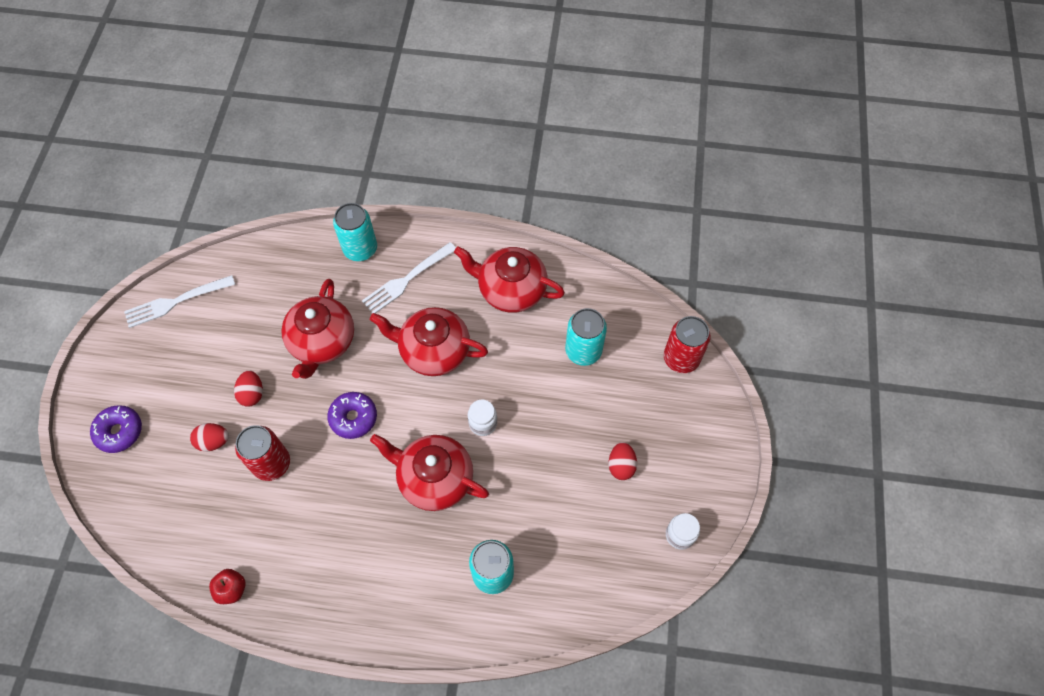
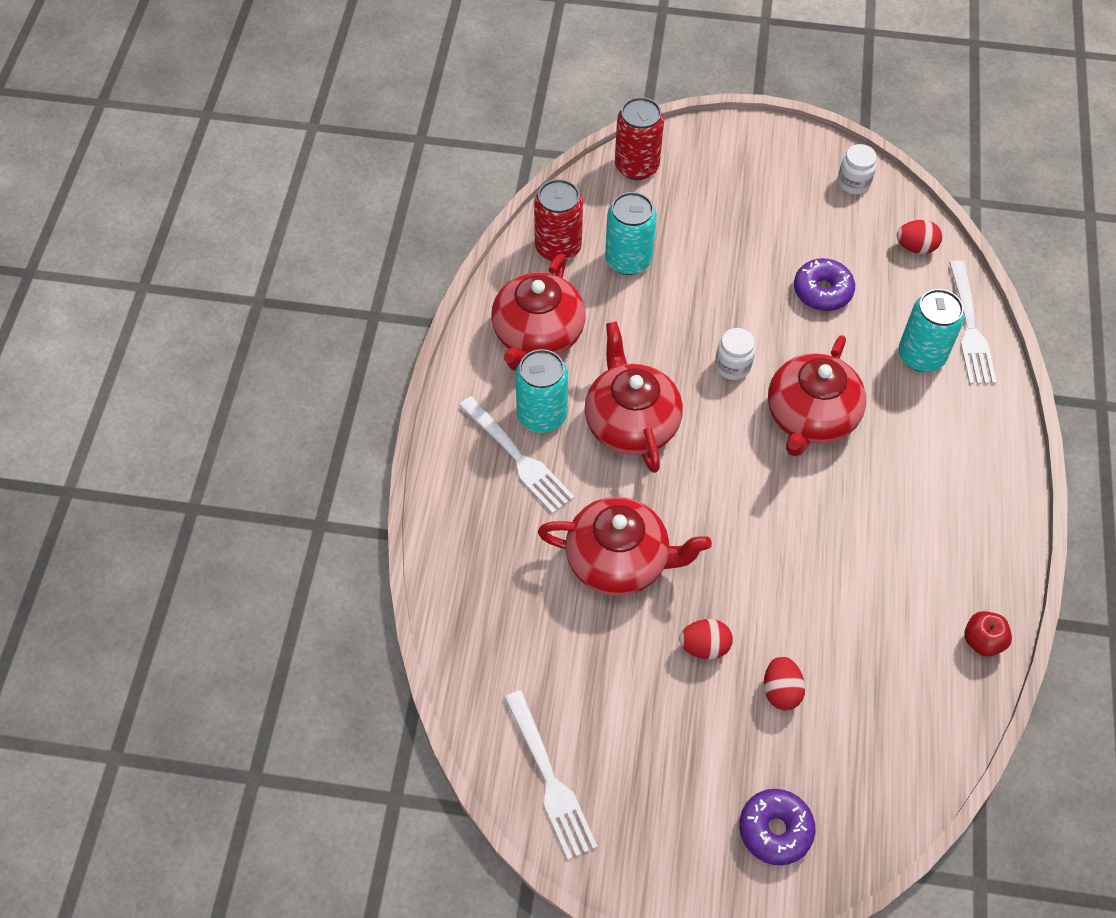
camera: 90 degrees left, 5 degrees down
(271, 463) = (807, 610): red can -> red can (558, 247)
(353, 418) = (734, 513): purple donut -> purple donut (822, 291)
(360, 249) = (463, 520): turquoise can -> turquoise can (542, 415)
(433, 351) = (630, 422): red teapot -> red teapot turned 150 degrees clockwise
(522, 621) = (970, 328): none -> white fork
(621, 466) = (777, 230): red egg -> red egg (915, 247)

